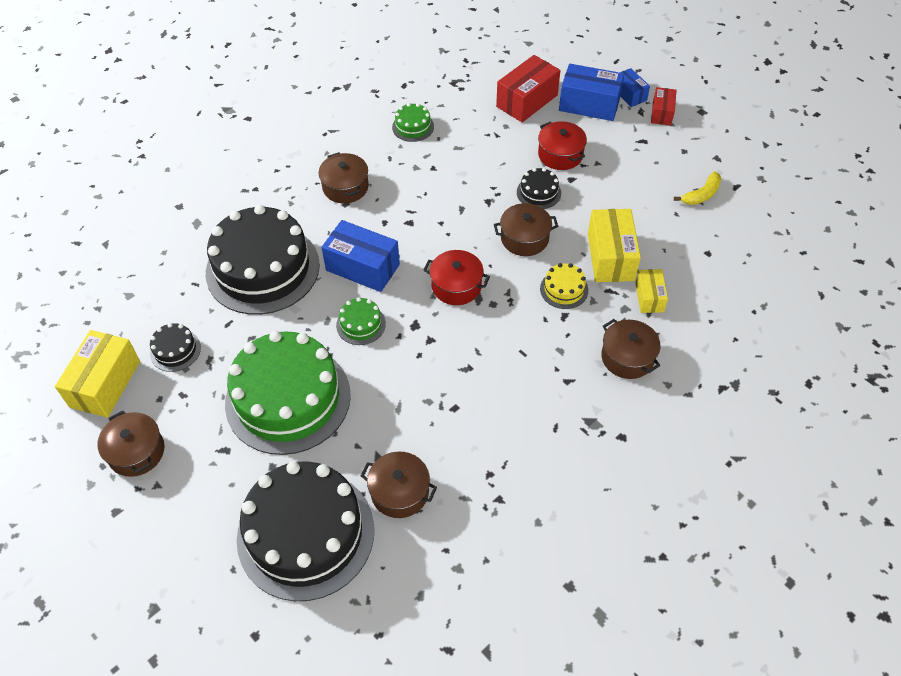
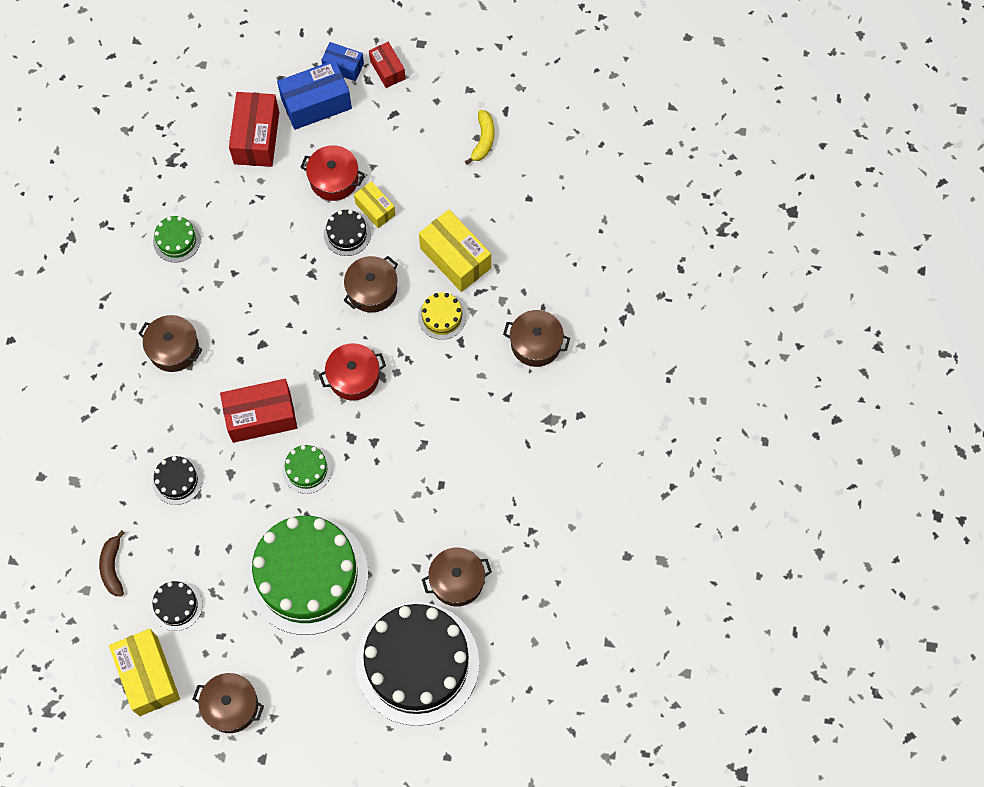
camera: 40 degrees left, 15 degrees up
(161, 293) = (112, 567): none -> brown banana
(263, 269) = (177, 480): black cake -> black cake, size x0.42
(362, 267) = (261, 417): blue box -> red box
(649, 297) = (513, 275): yellow box -> yellow box (375, 209)

